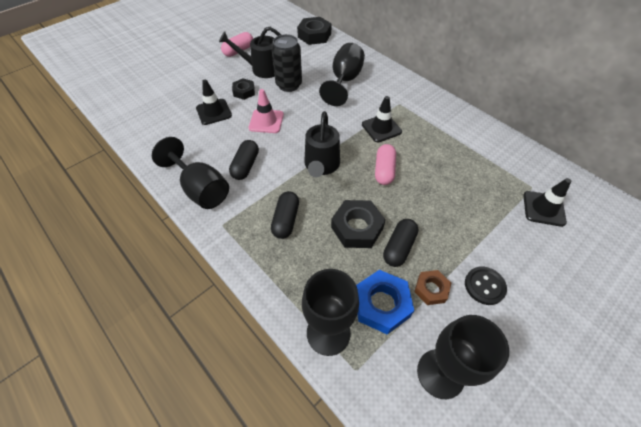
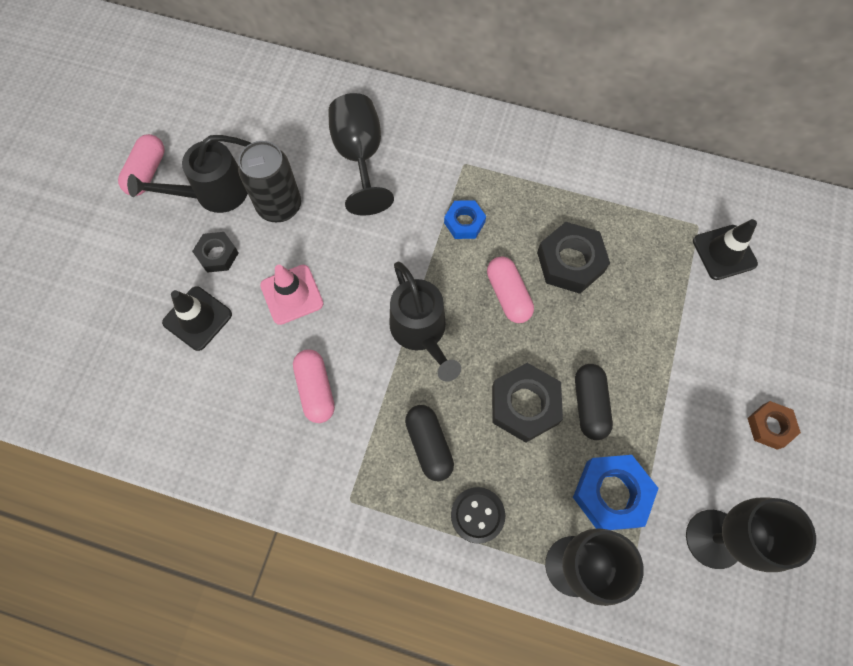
camera: 30 degrees left, 15 degrees up
(201, 189) = (280, 463): black goblet -> none
(245, 166) = (316, 389): black capsule -> pink capsule
(314, 35) = (252, 79): black nut -> black nut (570, 262)
(381, 128) = (464, 222): black traffic cone -> blue nut
(431, 289) = (654, 441): brown nut -> brown nut (770, 426)
(484, 286) = (708, 402): black button -> black button (477, 515)

